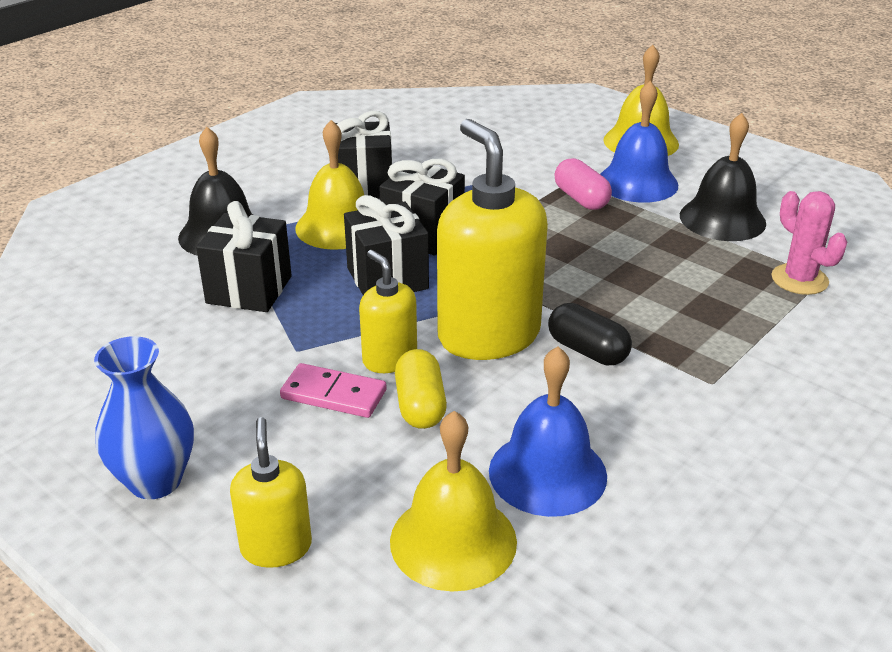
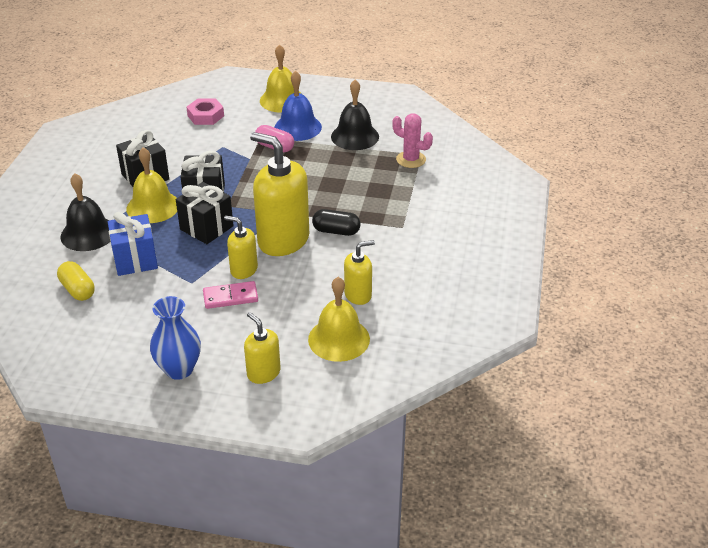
camera: 30 degrees left, 5 degrees up
(249, 290) = (135, 260): black gift -> blue gift
(420, 405) = (277, 286): yellow capsule -> yellow capsule (78, 290)
(512, 134) = (205, 116): none -> pink nut
(547, 473) = (358, 295): blue bell -> yellow soap dispenser

